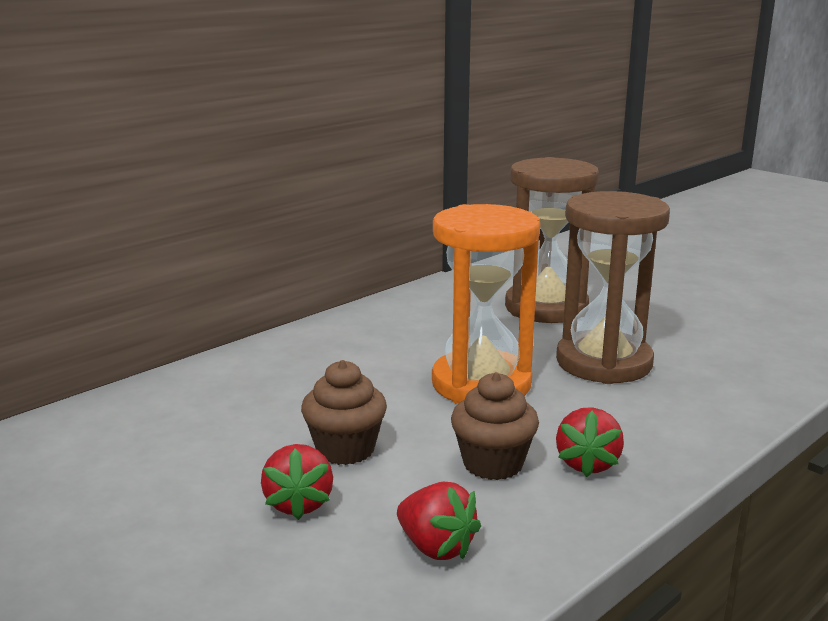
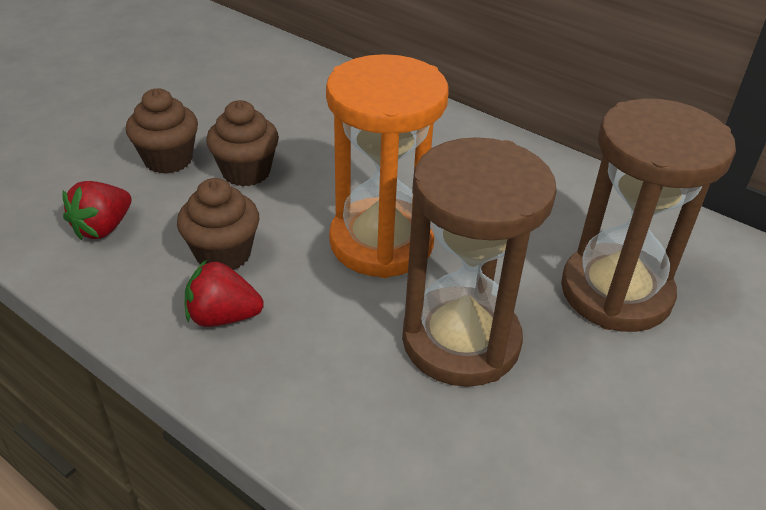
camera: 80 degrees right, 20 degrees up
(299, 504) = (168, 160): red strawberry -> brown cupcake

